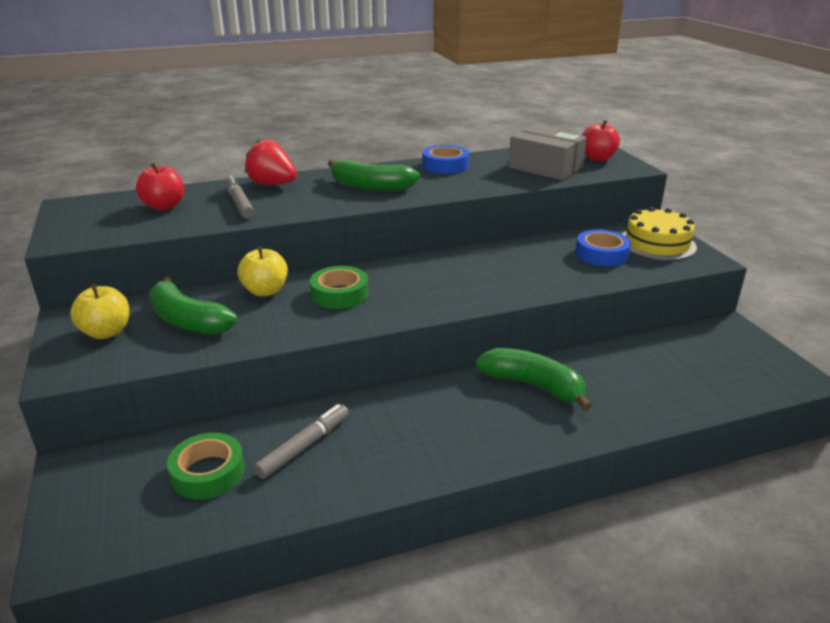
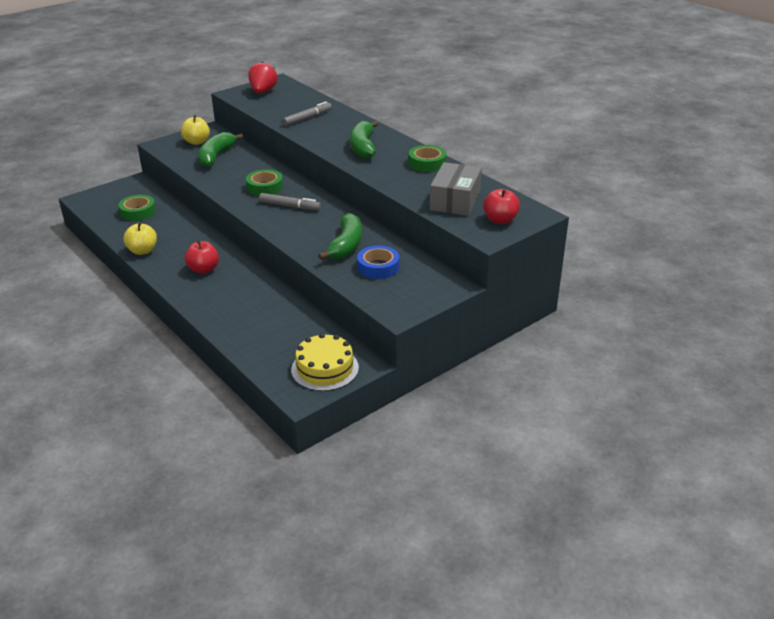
camera: 70 degrees right, 5 degrees up
(164, 206) = (290, 101): red apple -> red apple (203, 269)
(265, 291) = (257, 166): yellow apple -> yellow apple (142, 251)
(272, 184) = (345, 119): red strawberry -> red strawberry (263, 92)
(304, 446) = (163, 230): grey marker -> grey marker (289, 206)
(445, 165) = (427, 163): blue tape -> green tape
(533, 386) = (244, 287): green banana -> green banana (346, 245)
(657, 243) = (416, 290): yellow cake -> yellow cake (325, 368)

